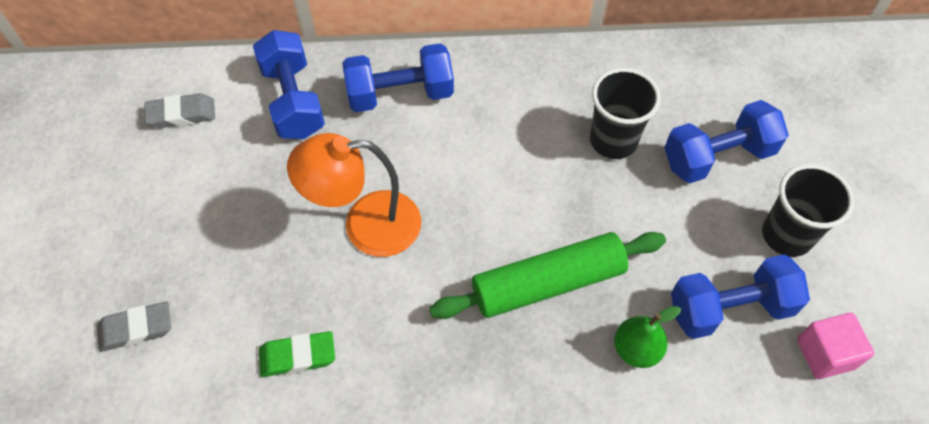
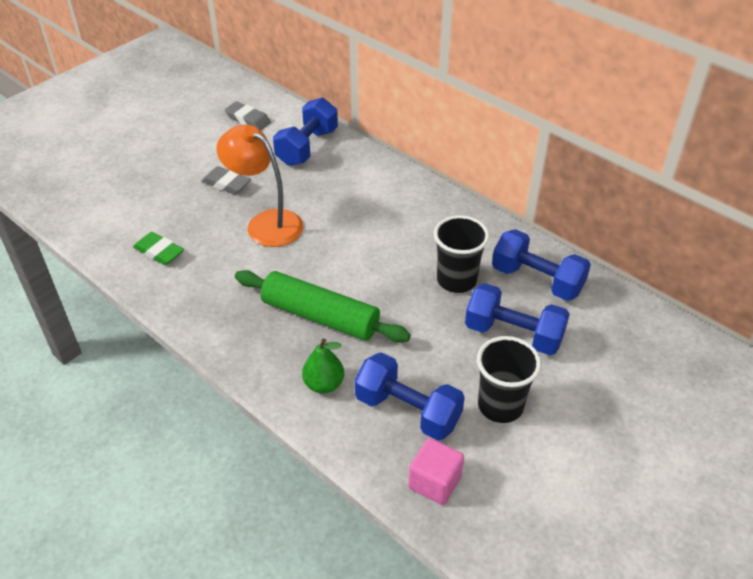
camera: 45 degrees right, 15 degrees down
(136, 329) = (112, 190): grey eraser -> grey eraser (226, 184)
(400, 94) = (365, 179): blue dumbbell -> blue dumbbell (537, 280)

